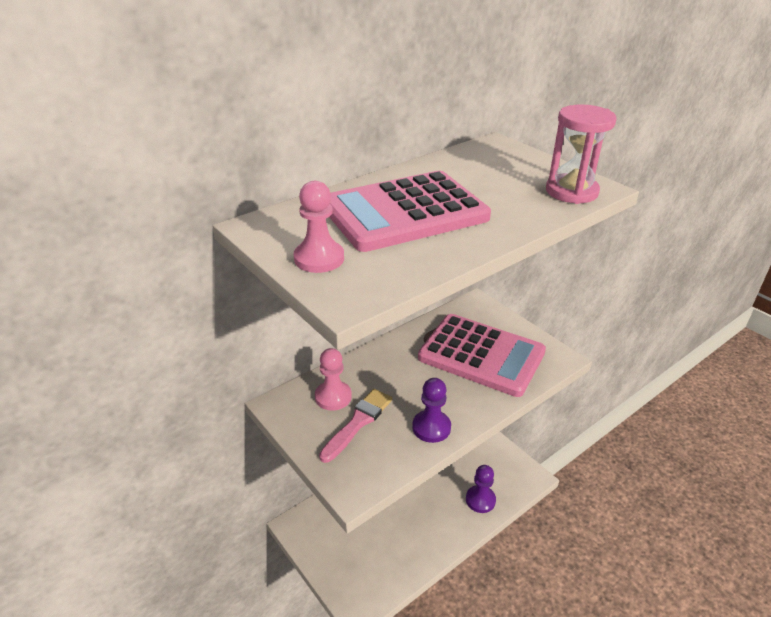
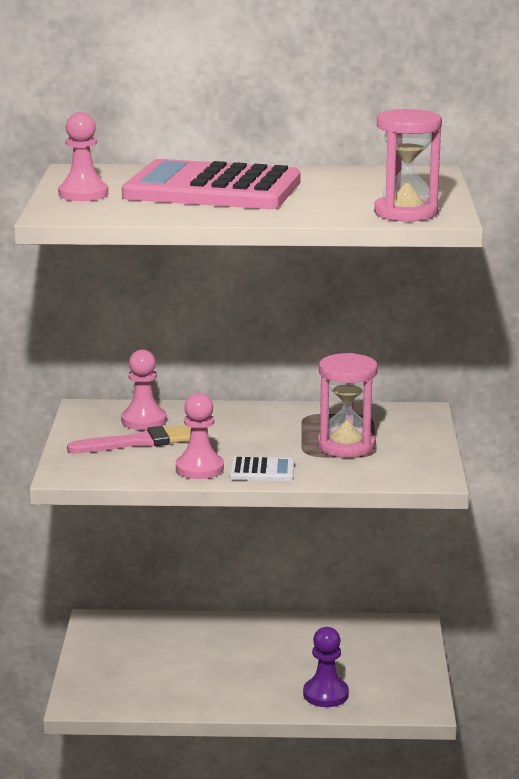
camera: 40 degrees right, 15 degrees down
(431, 427) = (199, 468): purple pawn -> pink pawn
(469, 407) = (262, 471): none -> white calculator
(481, 355) = (346, 446): pink calculator -> pink hourglass

